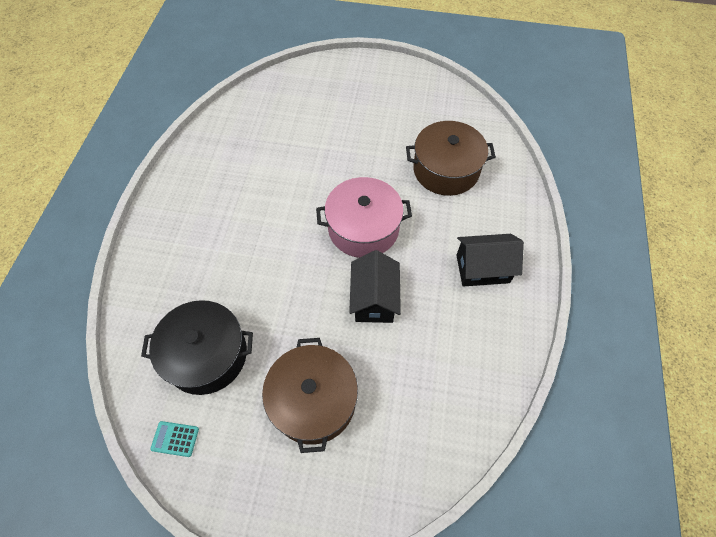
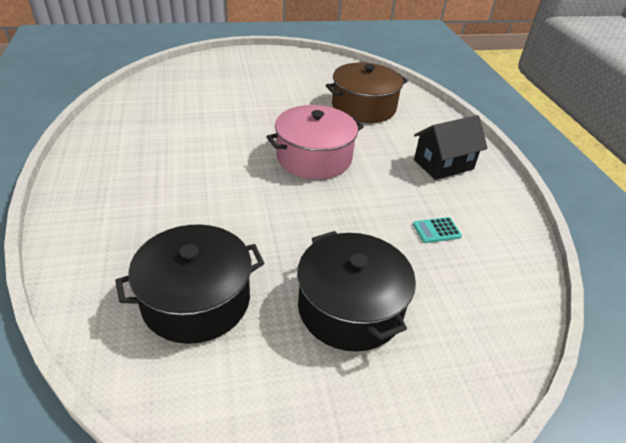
camera: 25 degrees left, 20 degrees down
(175, 439) = (195, 401): turquoise calculator -> turquoise calculator (436, 230)
(313, 400) = (350, 308): brown pot -> black pot
(374, 299) = (359, 207): black house -> none

